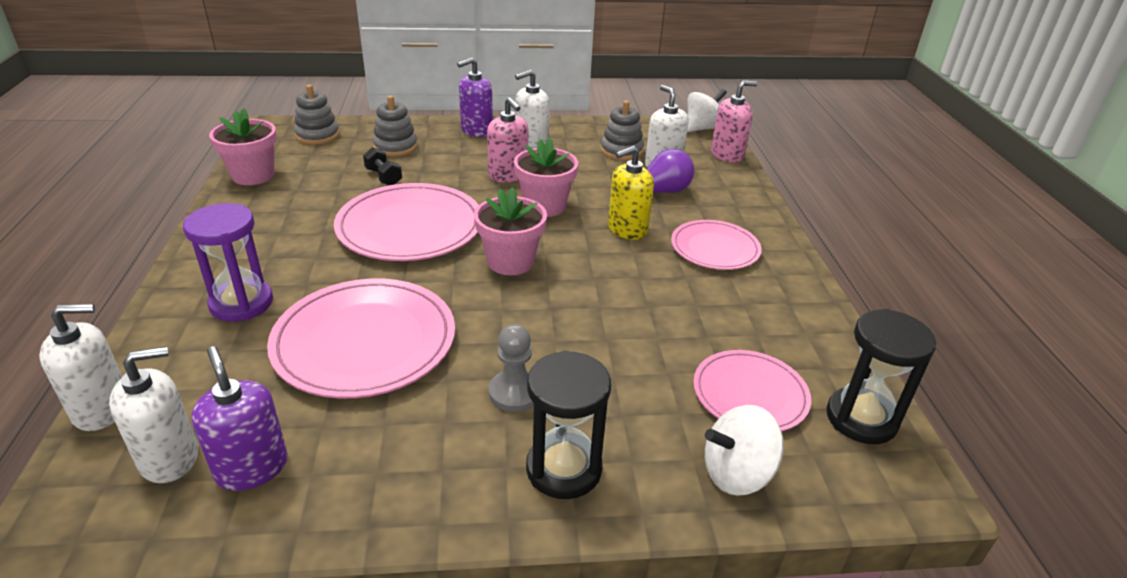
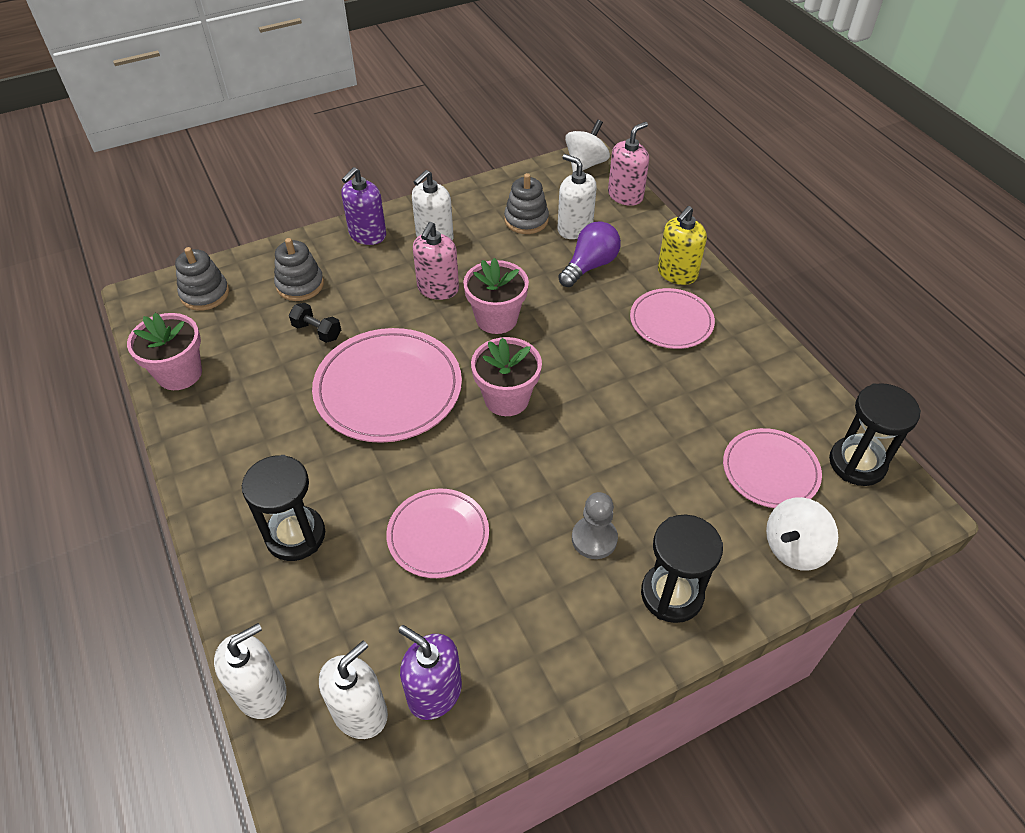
camera: 20 degrees left, 15 degrees up
(241, 303) = (295, 535): purple hourglass -> black hourglass
(365, 342) = (438, 535): pink plate -> pink plate, size x0.61
(508, 175) = (438, 288): pink soap dispenser -> pink soap dispenser turned 75 degrees clockwise
(627, 229) = (586, 323): yellow soap dispenser -> yellow soap dispenser (677, 273)

